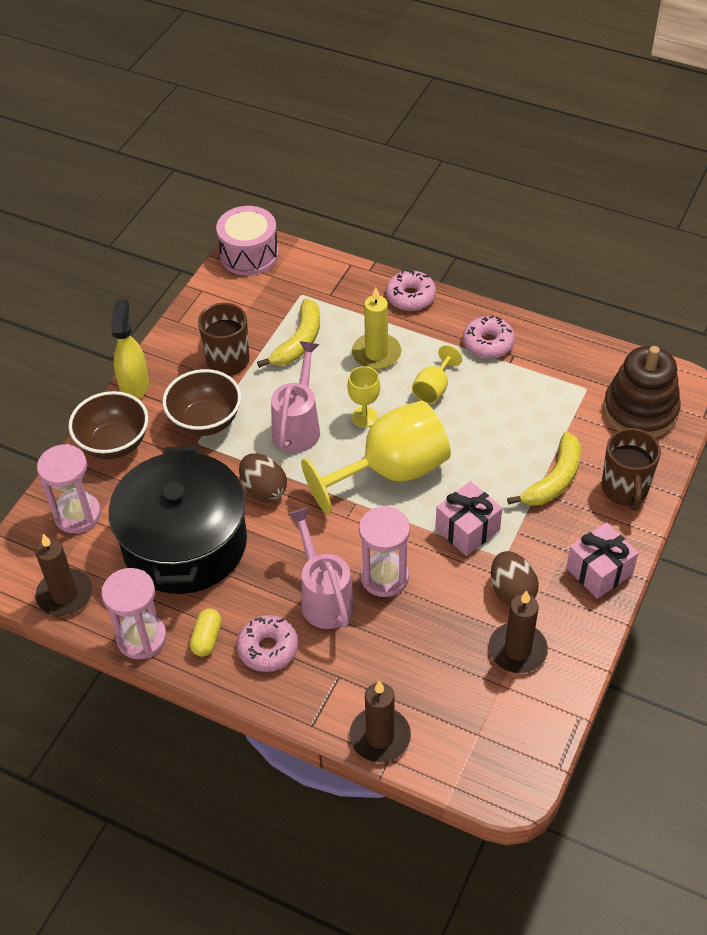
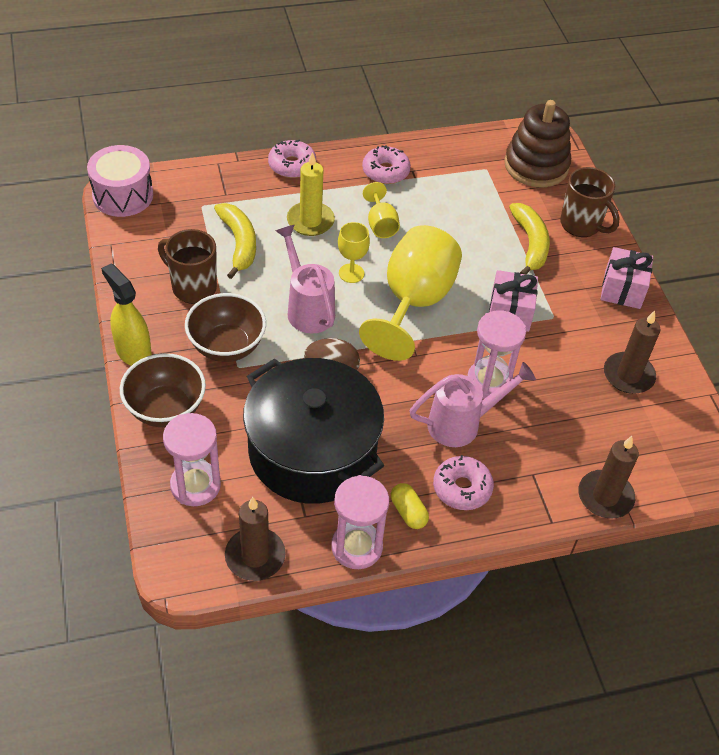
camera: 45 degrees left, 0 degrees up
(324, 597) = (462, 424): pink watering can -> pink watering can turned 135 degrees clockwise
(512, 591) = (583, 337): brown egg -> none

